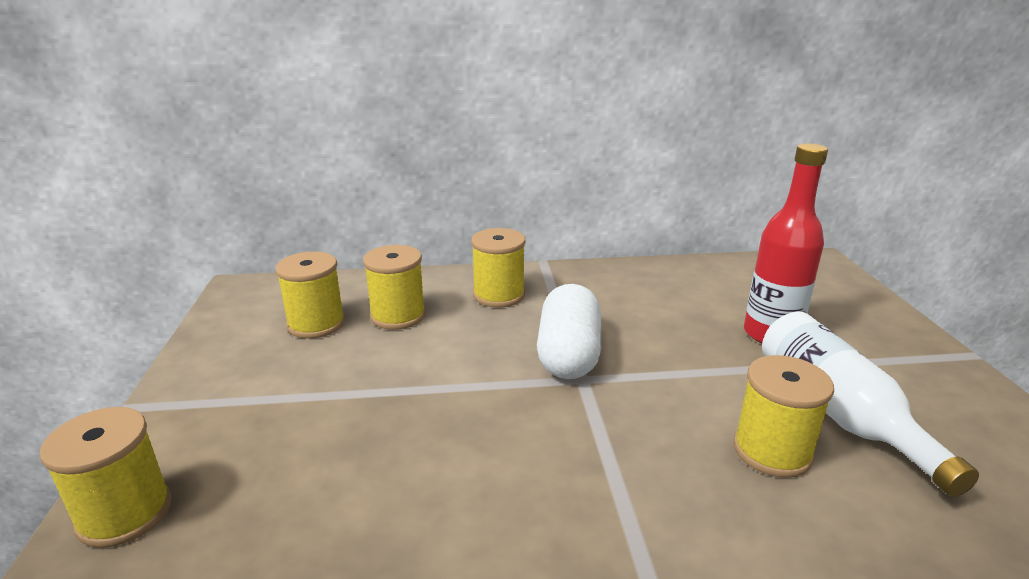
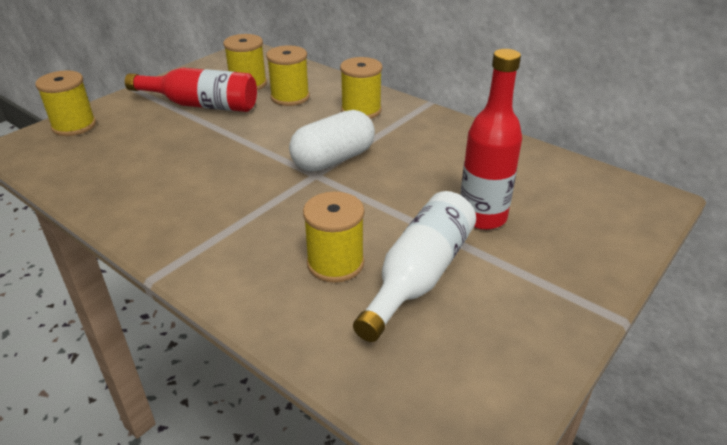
camera: 45 degrees right, 10 degrees up
(298, 376) = (201, 105): none -> red bottle

